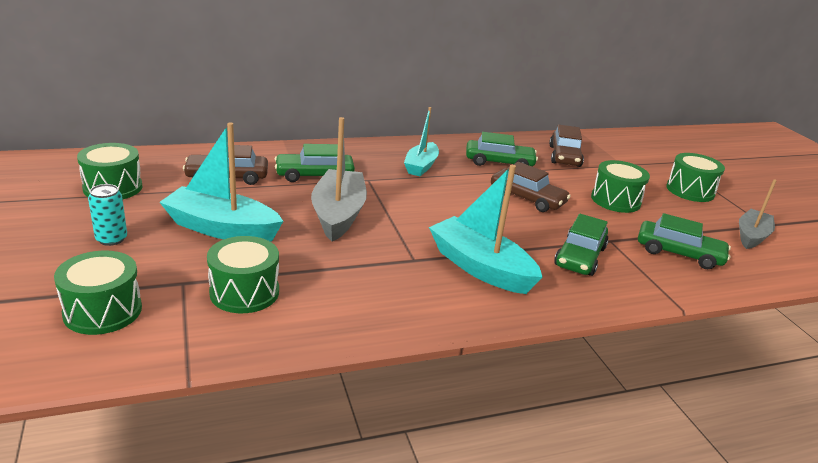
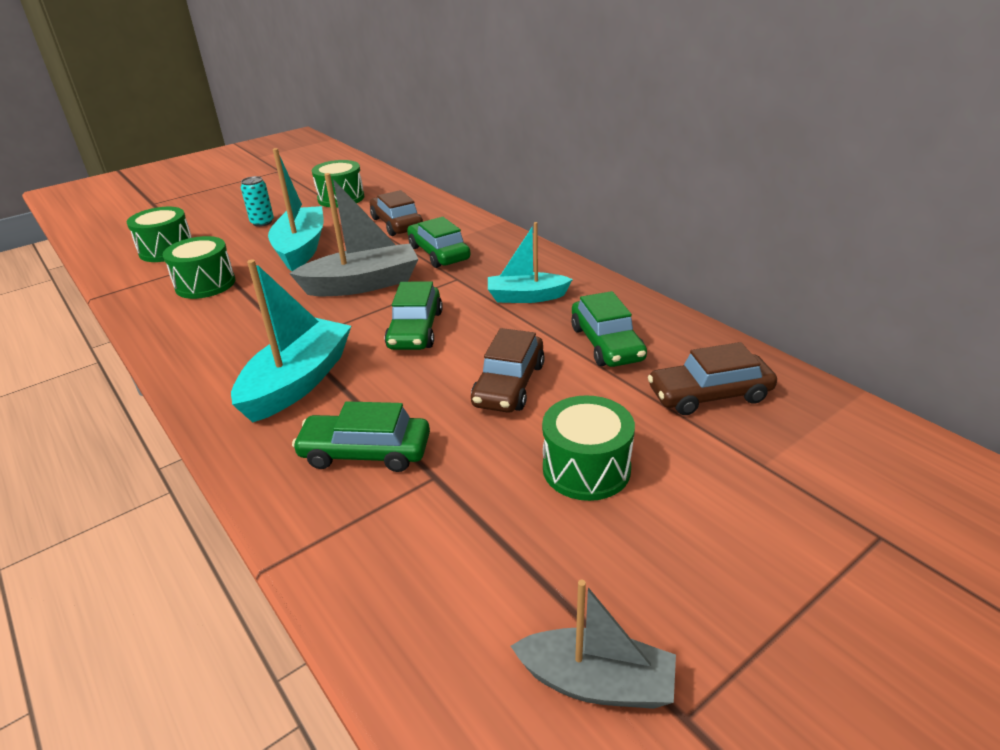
camera: 75 degrees right, 5 degrees up
(679, 253) = (440, 560): green car -> green car (415, 330)
(690, 190) = (741, 569): green drum -> none

